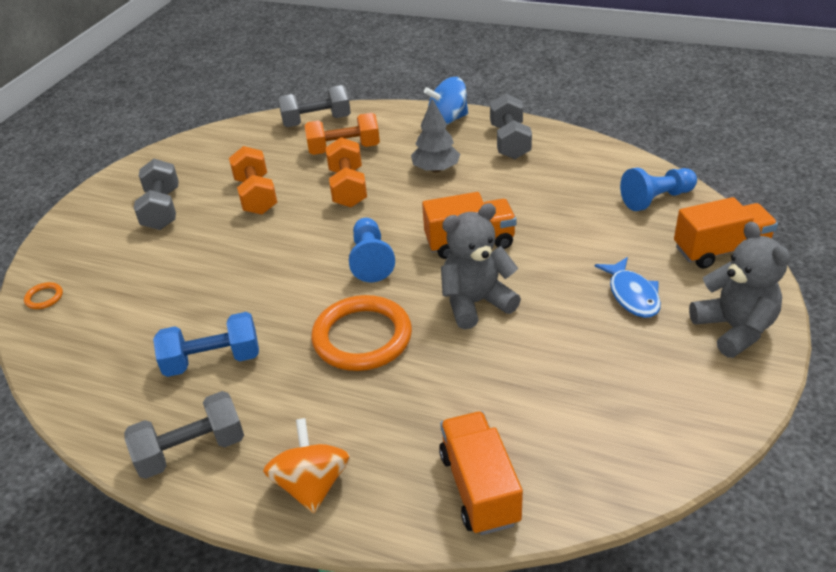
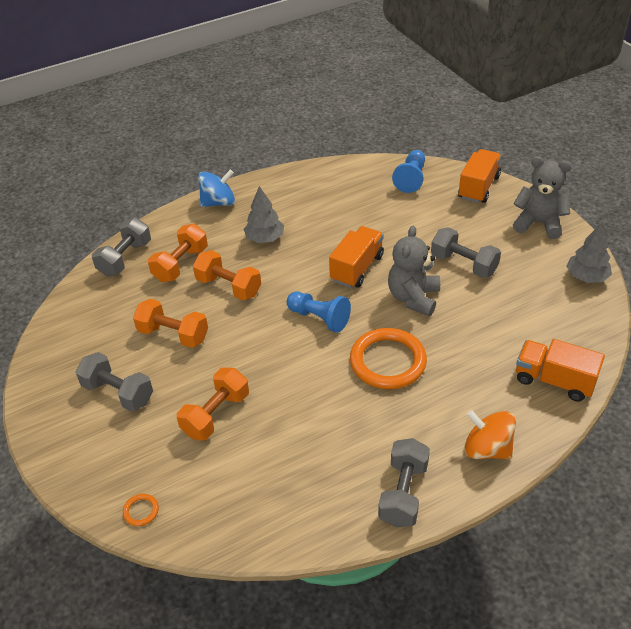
camera: 50 degrees left, 5 degrees up
(185, 273) = (216, 414): none -> orange dumbbell
(212, 361) = (329, 443): blue dumbbell -> none
(447, 120) = (218, 202): blue spinning top -> blue spinning top turned 135 degrees counterclockwise
(510, 142) = (281, 193): grey dumbbell -> grey dumbbell (463, 264)
(632, 295) = (476, 238): blue fish -> none
(700, 423) = (586, 277): none -> grey tree

